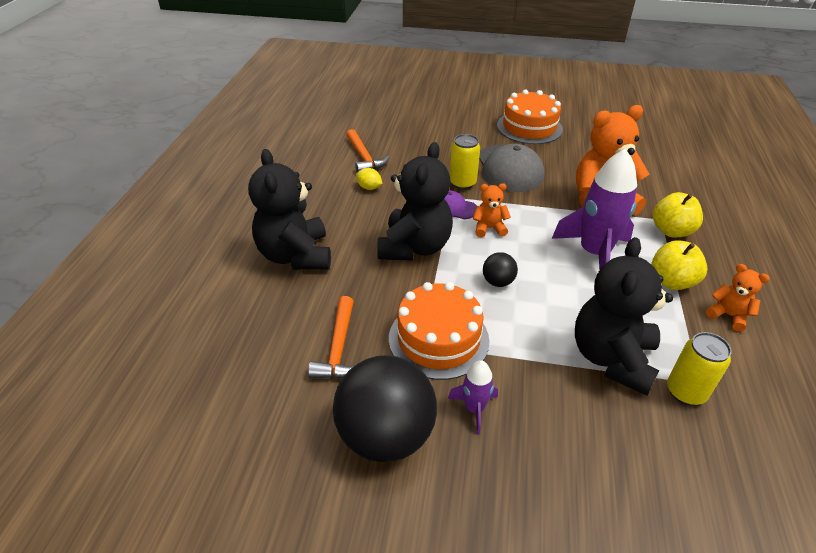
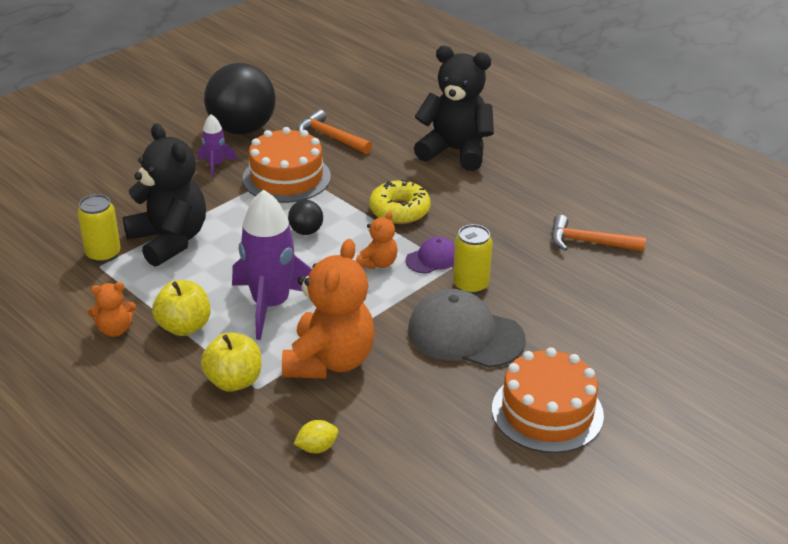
camera: 125 degrees right, 5 degrees down
(369, 187) = (523, 223): yellow lemon -> yellow lemon (317, 448)
(415, 247) = (399, 210): black teddy bear -> yellow donut

